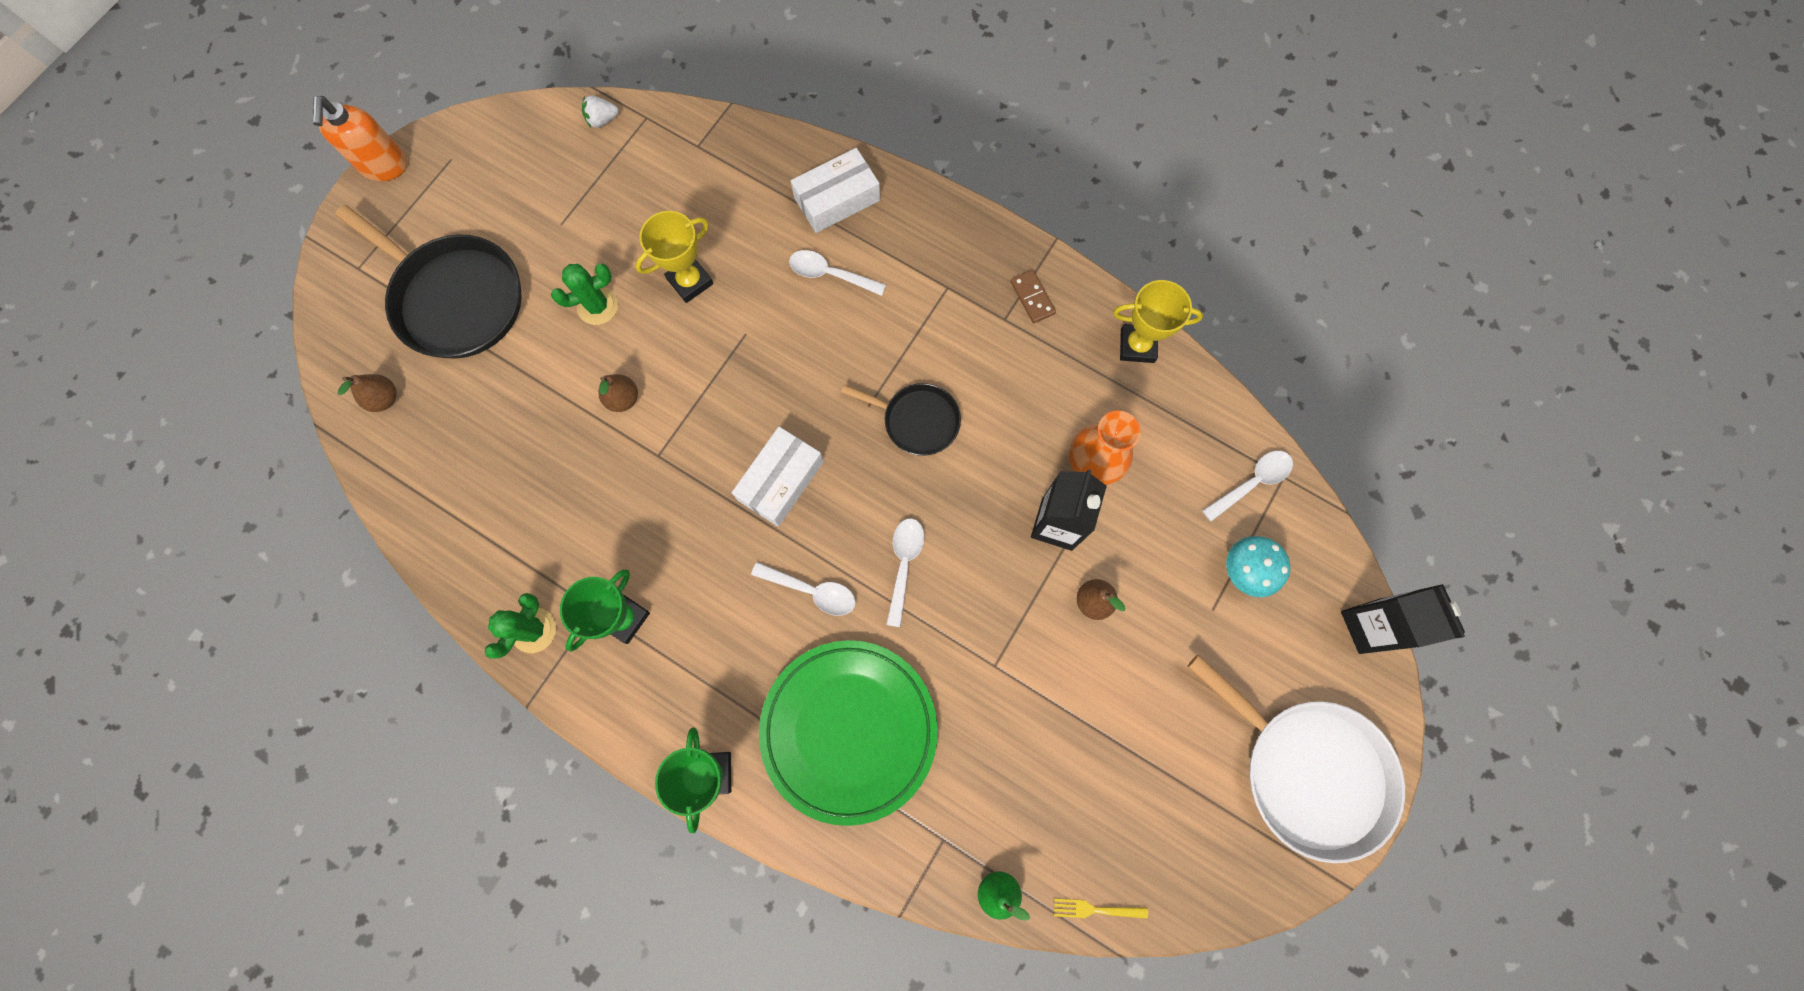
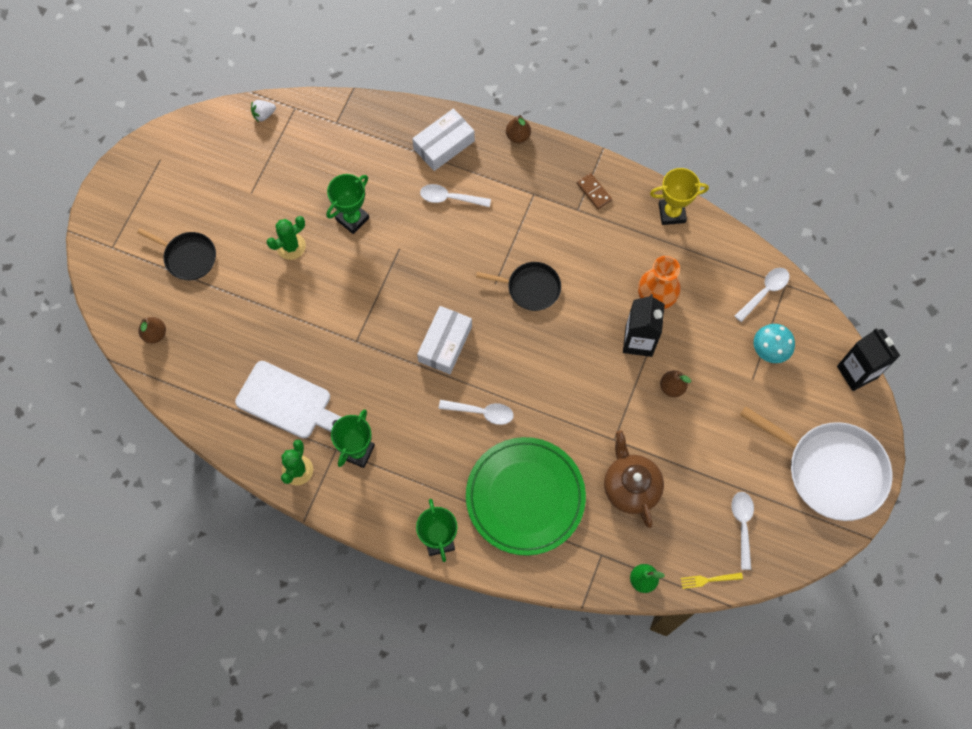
camera: 10 degrees left, 5 degrees down
(385, 166) = (113, 172): orange soap dispenser -> none
(455, 298) = (188, 257): black pan -> black pan, size x0.55
(543, 527) = (287, 401): none -> white cutting board
(623, 399) = (323, 307): brown pear -> brown pear (518, 136)
(690, 282) = (352, 219): yellow trophy -> green trophy
(904, 564) = (540, 385): white spoon -> white spoon (742, 525)
(1006, 741) = (631, 486): none -> brown teapot

